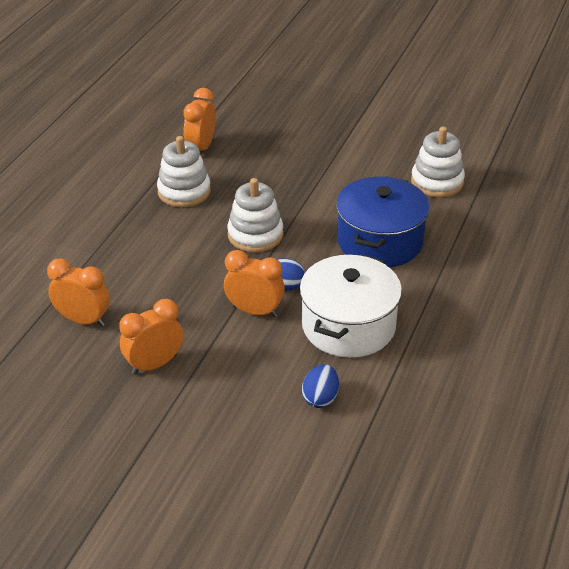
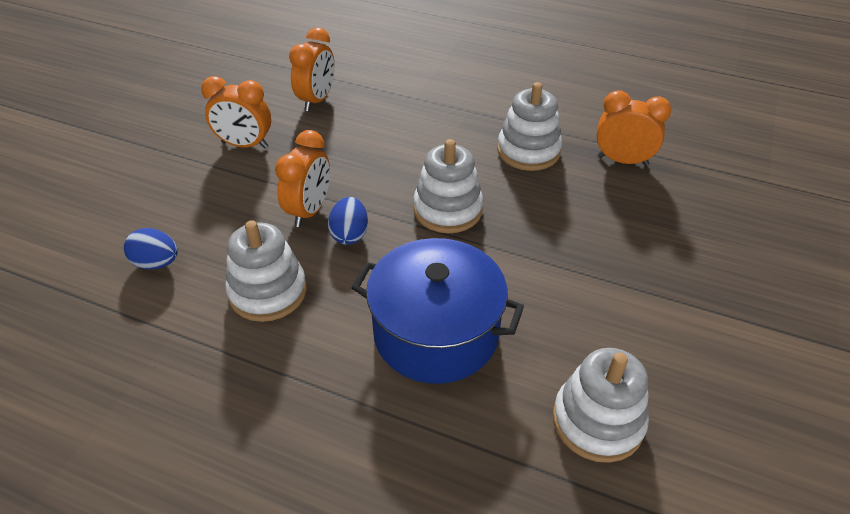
camera: 90 degrees right, 5 degrees up
(154, 364) = (245, 145): orange clock -> orange clock turned 135 degrees clockwise
(348, 326) = (268, 292): white pot -> white stacking toy

